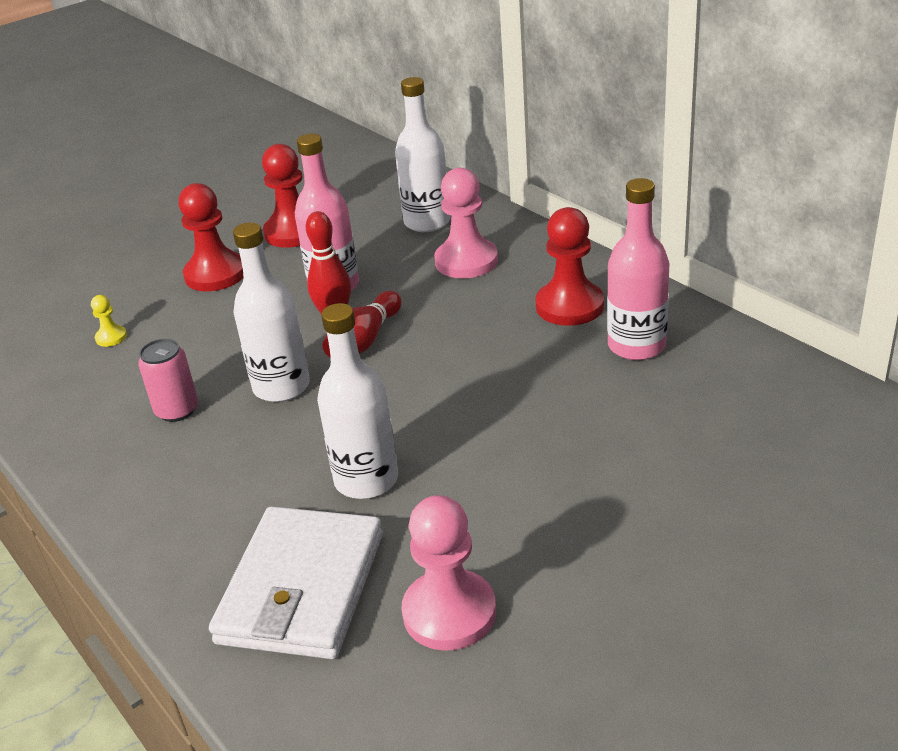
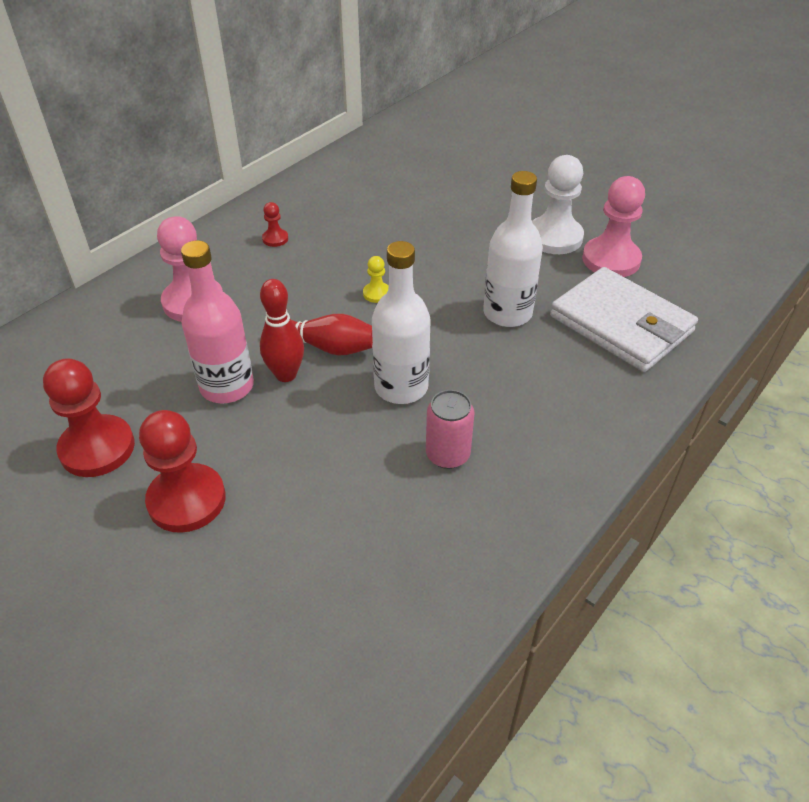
camera: 105 degrees left, 10 degrees up
(111, 337) = (323, 565): yellow pawn -> yellow pawn (377, 293)
(302, 588) = (621, 324): white wallet -> white wallet turned 45 degrees clockwise
(427, 222) = (106, 339): white bottle -> none
(523, 556) = (554, 237): none -> white pawn
(569, 306) = (275, 239): red pawn -> red pawn, size x0.46
(636, 346) = (330, 206): pink bottle -> none

